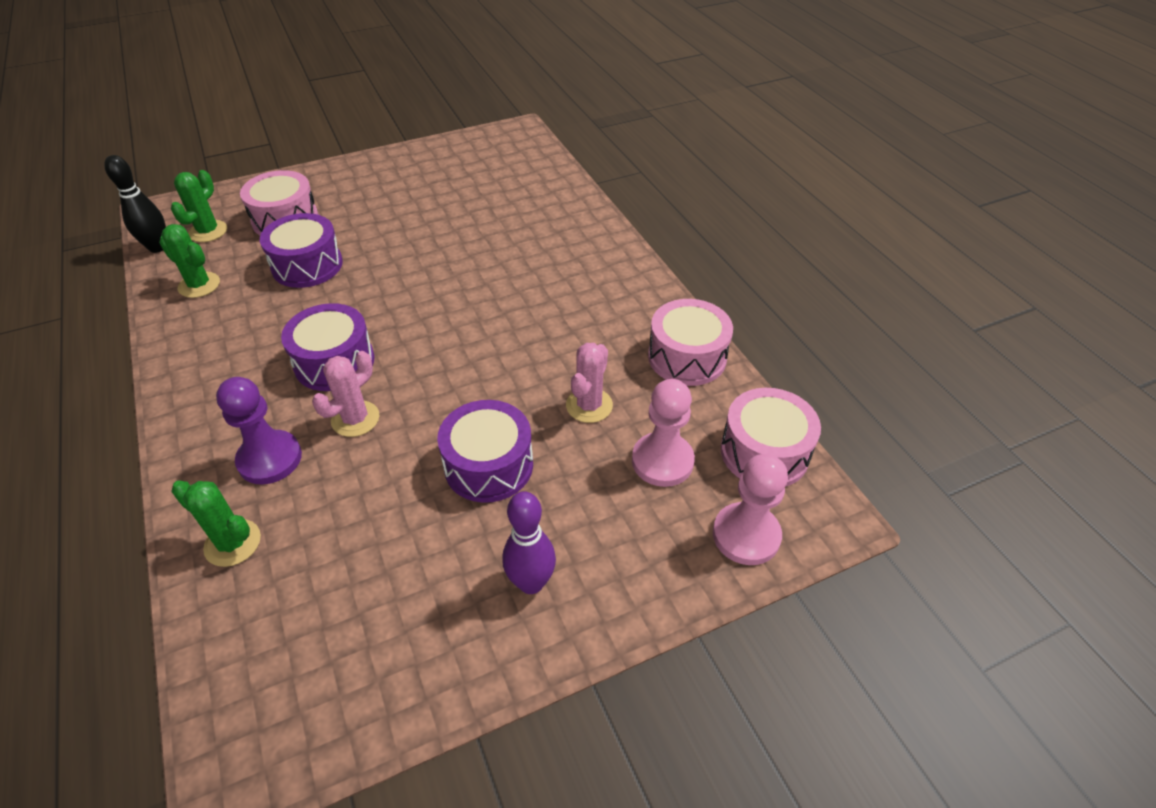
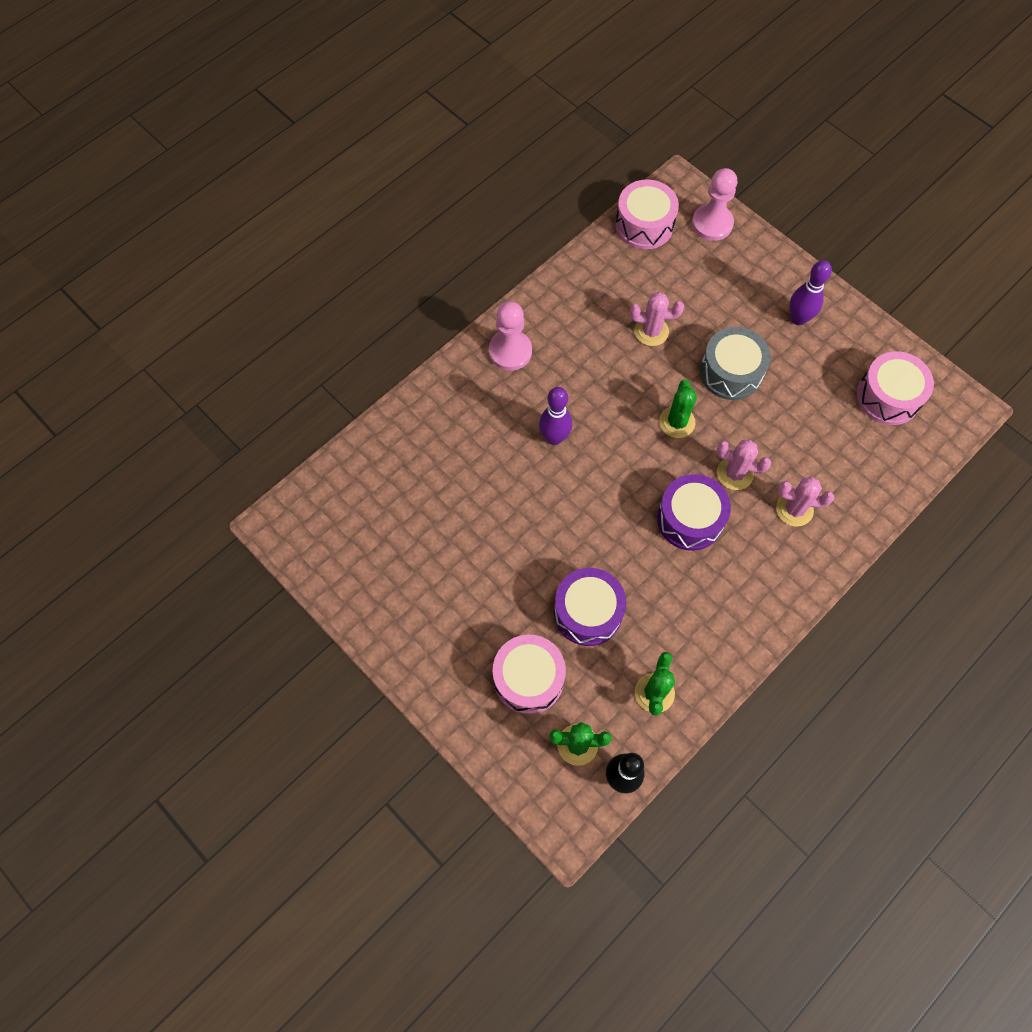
camera: 110 degrees left, 20 degrees up
(232, 543) = (861, 491): green cactus -> green cactus (677, 422)
(270, 459) = (794, 509): purple pawn -> pink cactus
(488, 465) = (731, 372): purple drum -> grey drum
(497, 289) = (554, 437): none -> purple bowling pin
(662, 461) = (678, 277): pink pawn -> pink pawn (510, 351)
(687, 357) = (576, 285): pink drum -> pink drum (888, 397)

